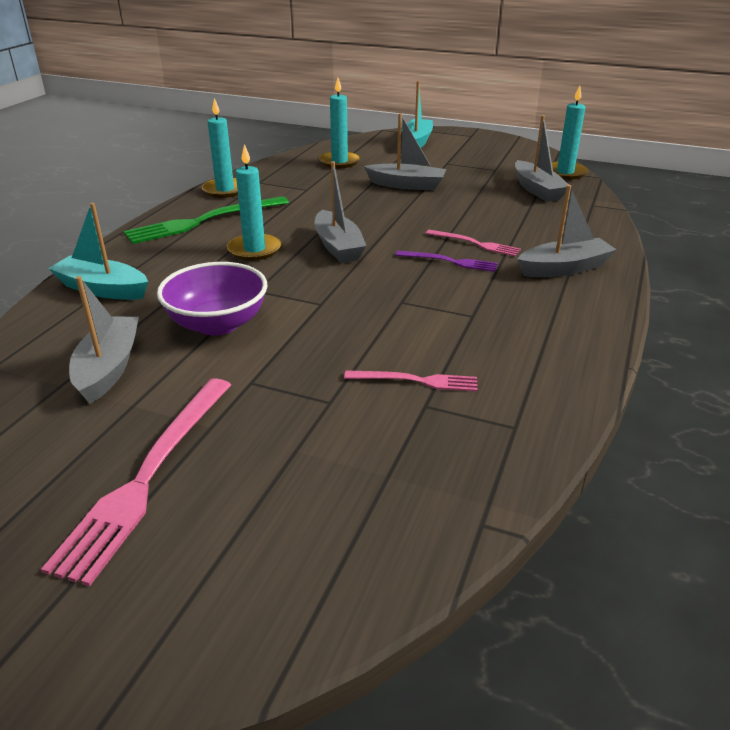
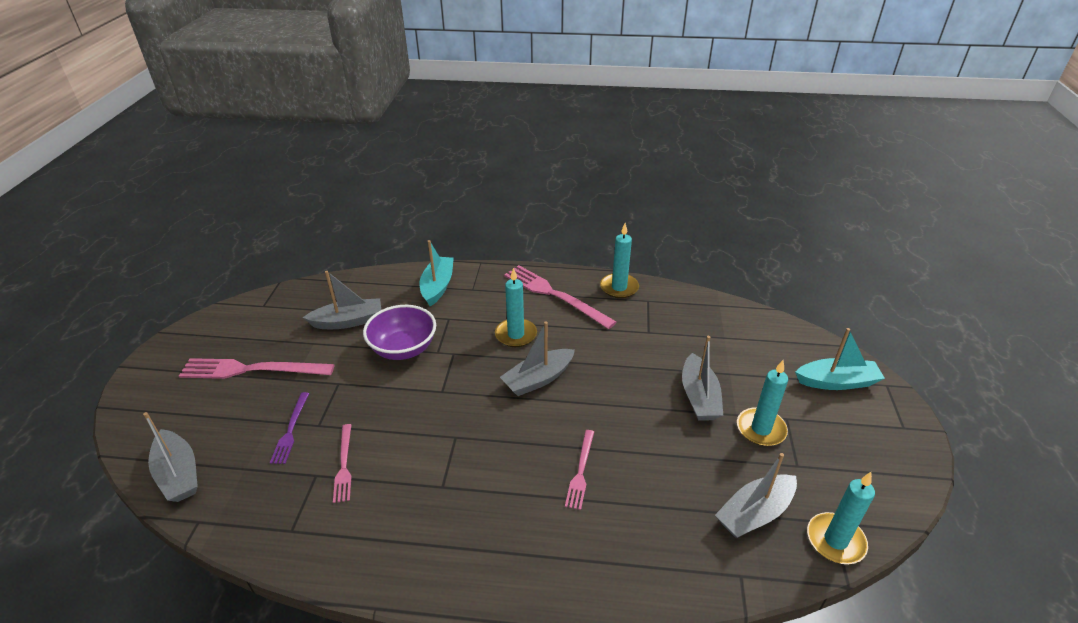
camera: 75 degrees right, 5 degrees up
(204, 221) = (554, 295): green fork -> pink fork
(339, 162) = (729, 337): turquoise candle -> turquoise candle (761, 429)
(450, 261) = (536, 457): purple fork -> purple fork (291, 430)
(564, 268) = (551, 551): grey boat -> grey boat (178, 474)

